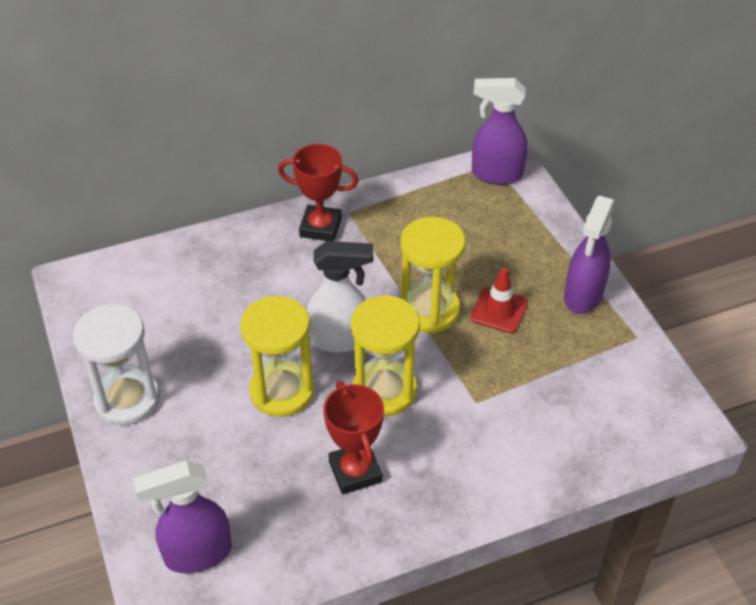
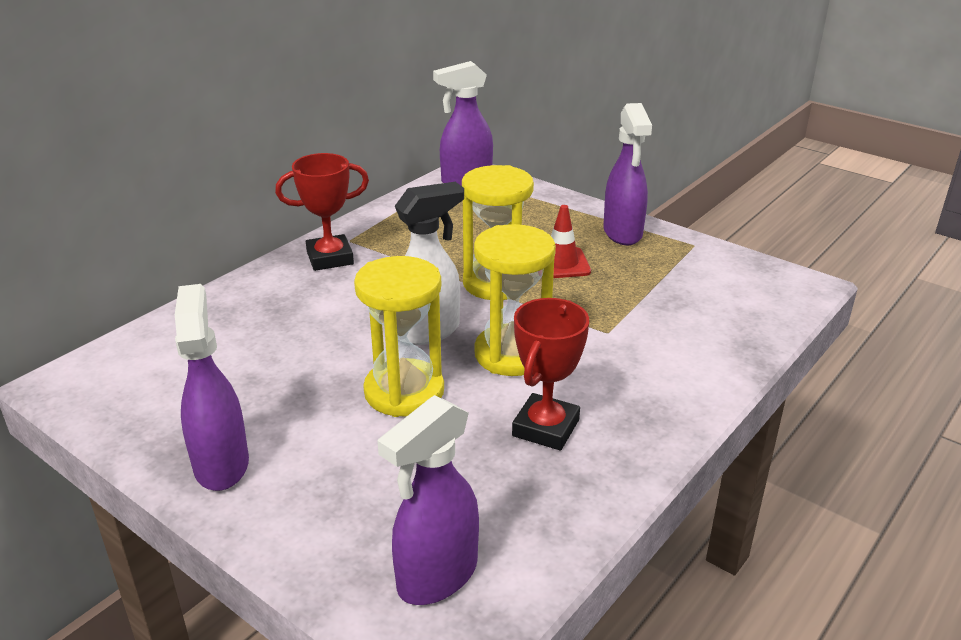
camera: 30 degrees left, 15 degrees down
(127, 399) = (221, 464): white hourglass -> purple spray bottle
(355, 471) = (545, 428): red trophy -> red trophy turned 75 degrees clockwise

